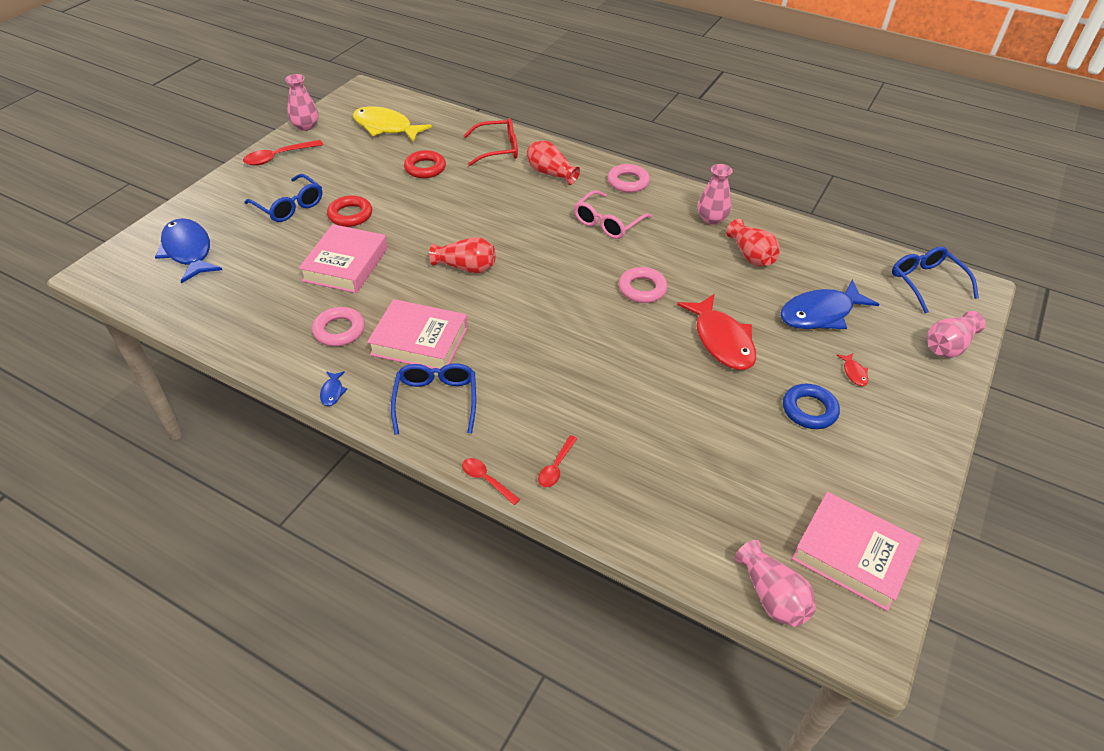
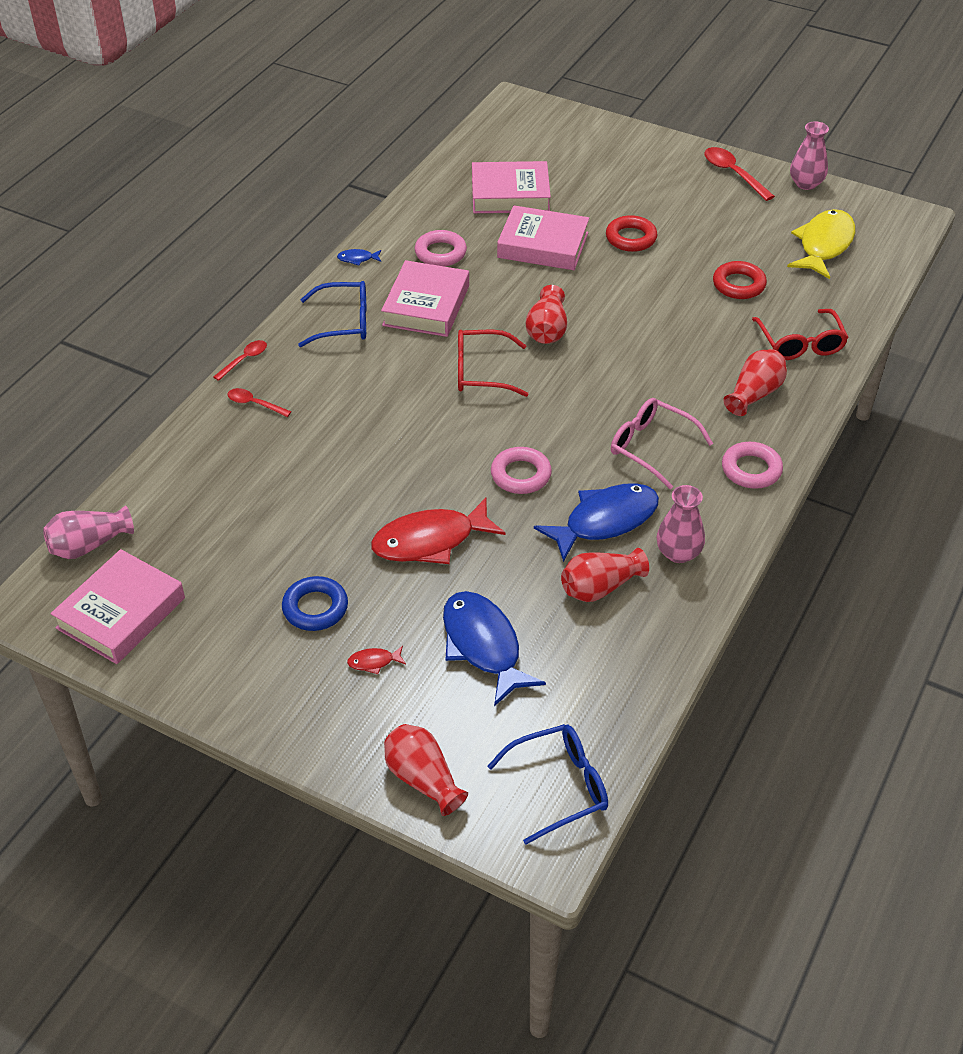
camera: 90 degrees right, 0 degrees up
(188, 251) = (553, 146): blue fish -> blue fish (605, 521)
(259, 281) = (510, 194): none -> pink book
(289, 206) = (639, 195): blue glasses -> none
(518, 307) = (481, 372): none -> red glasses
(948, 346) = (423, 779): pink vase -> red vase

